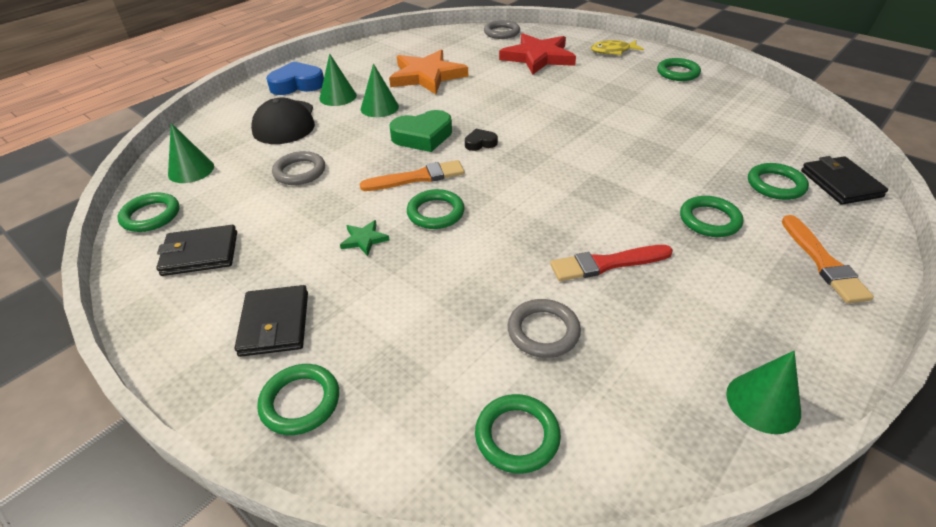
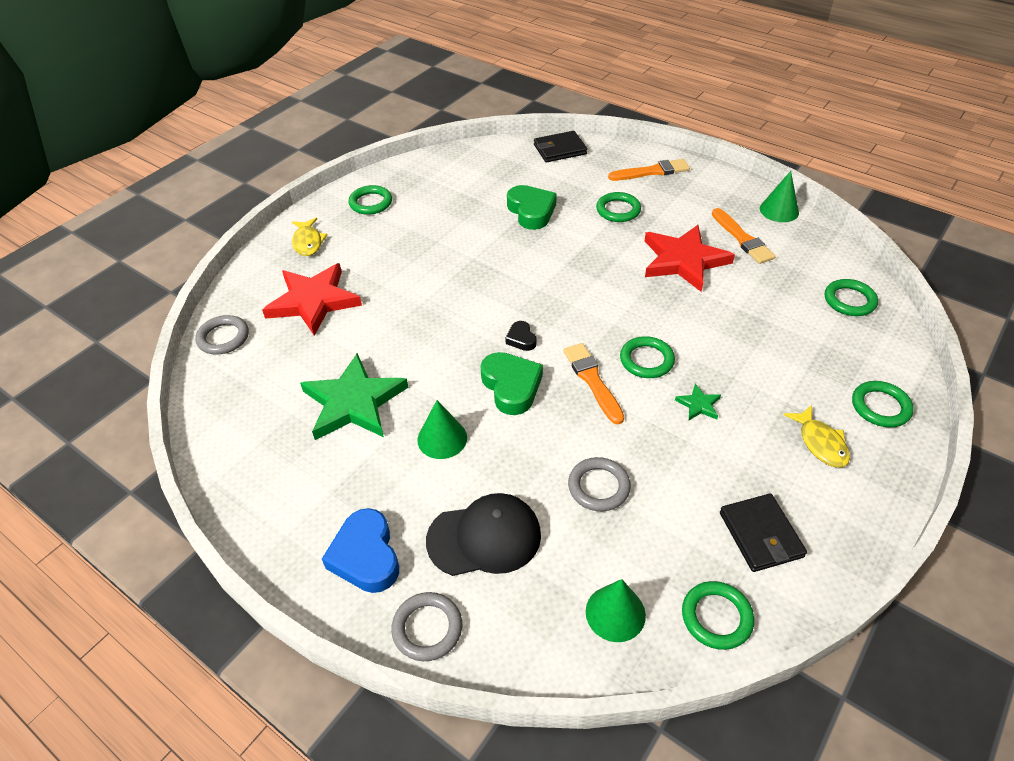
camera: 95 degrees left, 5 degrees up
(275, 323) = (820, 443): black wallet -> yellow fish
(338, 97) = (410, 492): green cone -> none
(427, 76) = (354, 402): orange star -> green star
(543, 331) = (763, 291): grey ring -> grey ring (427, 628)
(607, 264) = (683, 261): red brush -> red star
(667, 334) = (742, 238): none -> orange brush
(688, 156) = (531, 211): none -> green heart
(775, 185) = (566, 176): green ring -> none

